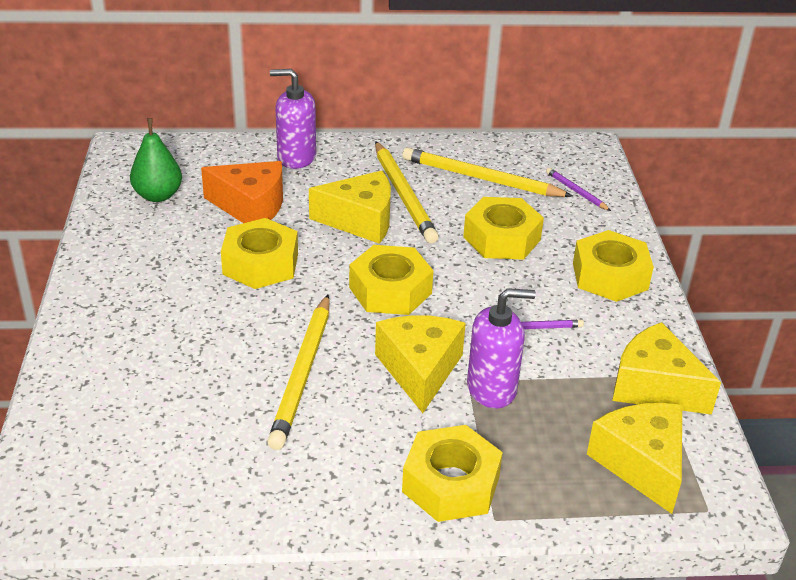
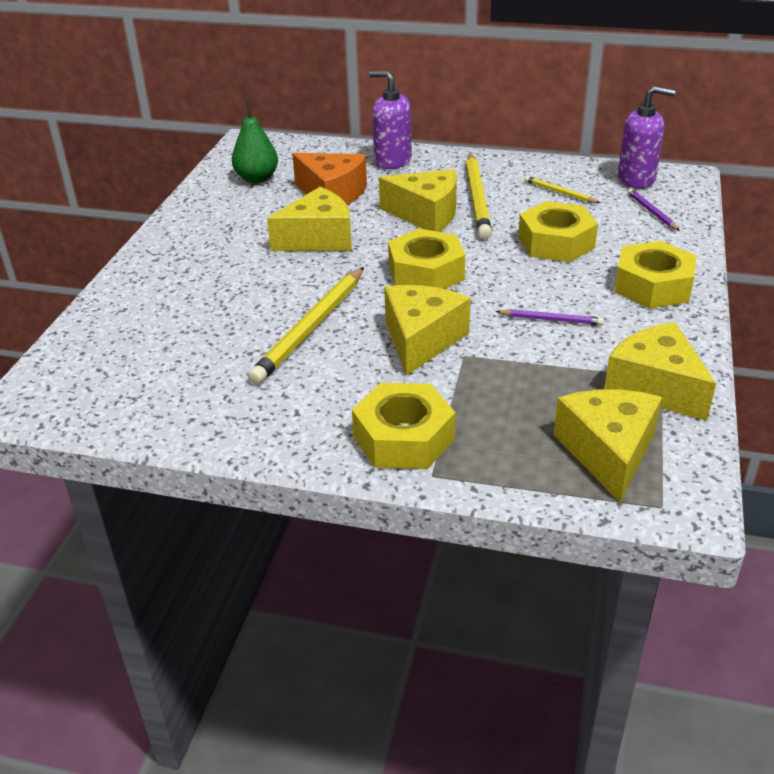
camera: 20 degrees right, 0 degrees up
(260, 264) = (318, 238): yellow nut -> yellow cheese
(481, 178) = (559, 192): yellow pencil -> yellow pencil, size x0.50
(492, 389) = (484, 365): purple soap dispenser -> purple soap dispenser (636, 179)

